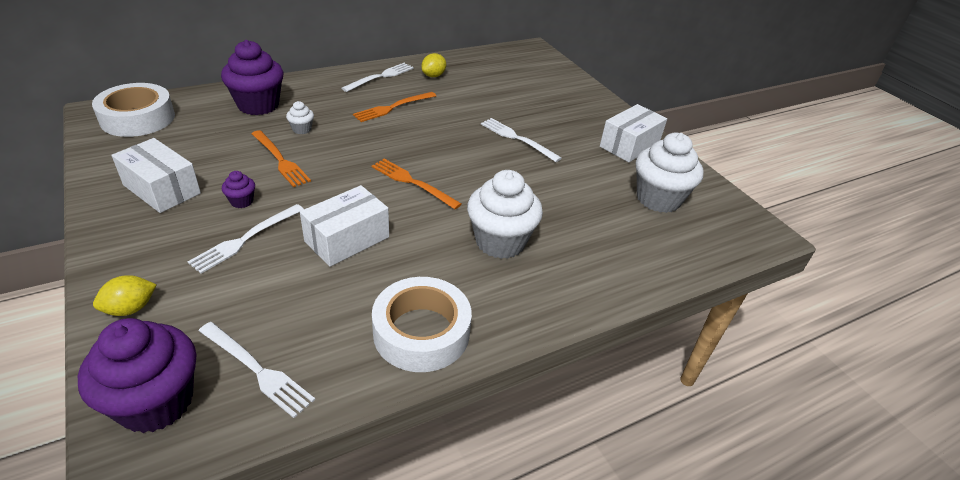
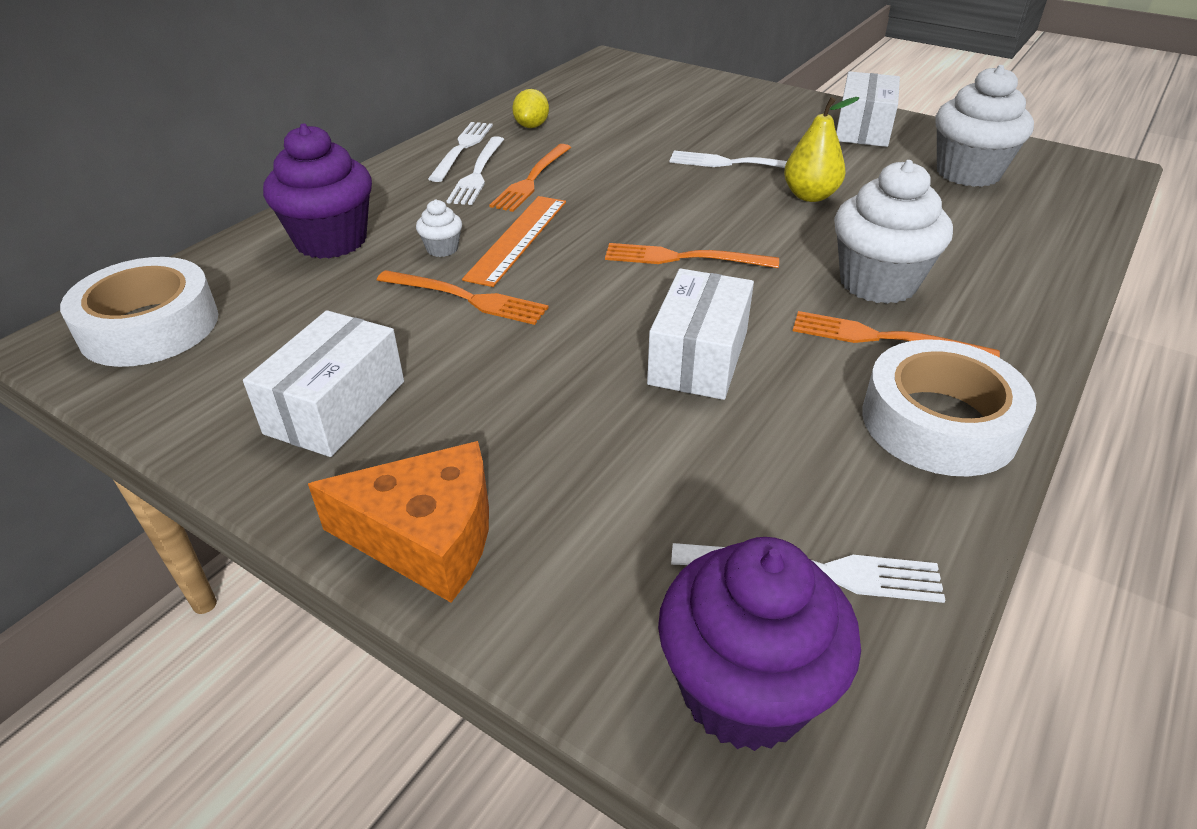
camera: 25 degrees left, 0 degrees up
(124, 266) = (427, 537): none -> orange cheese
(130, 308) = (524, 589): yellow lemon -> none
(162, 189) = (336, 407): white box -> white box turned 75 degrees counterclockwise
(242, 201) = (486, 372): purple cupcake -> none
(245, 239) = (562, 417): white fork -> white fork (477, 173)
(344, 138) = (518, 239): none -> orange ruler
(458, 274) = (883, 338): none -> orange fork
(534, 175) = (810, 196): none -> yellow pear

